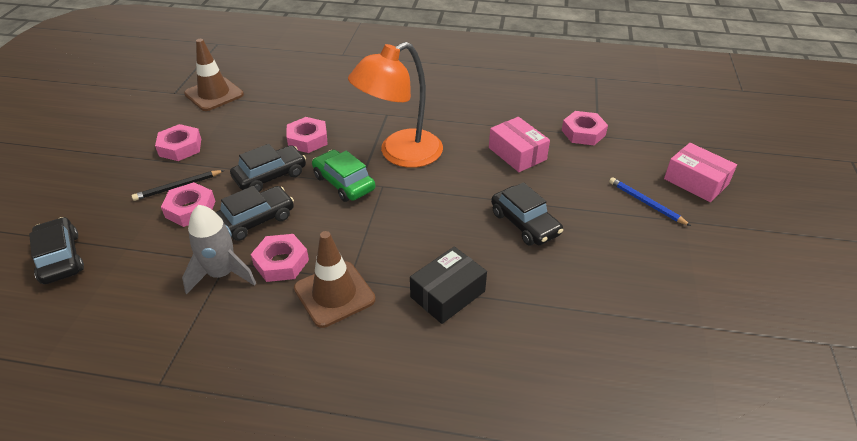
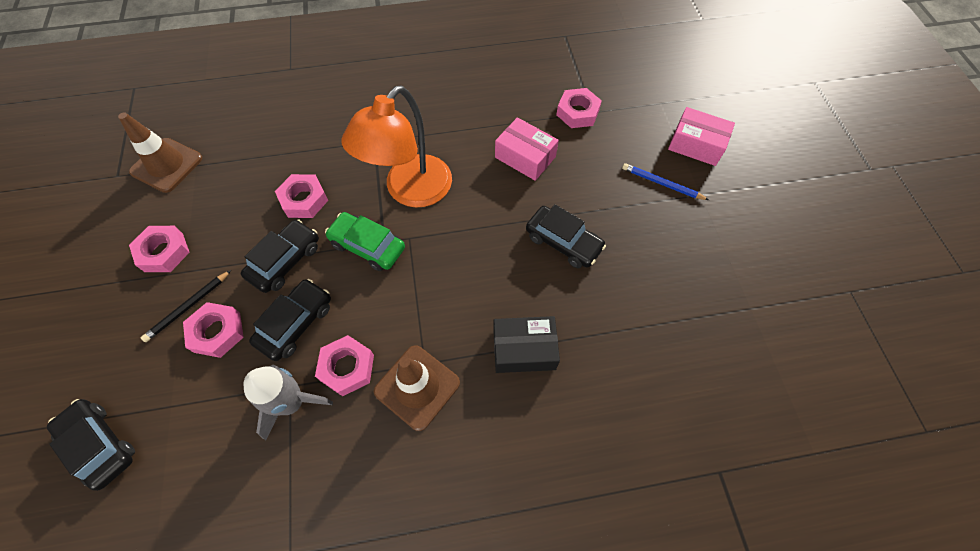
camera: 20 degrees left, 20 degrees up
(447, 294) = (524, 349): black box -> black box turned 60 degrees clockwise

